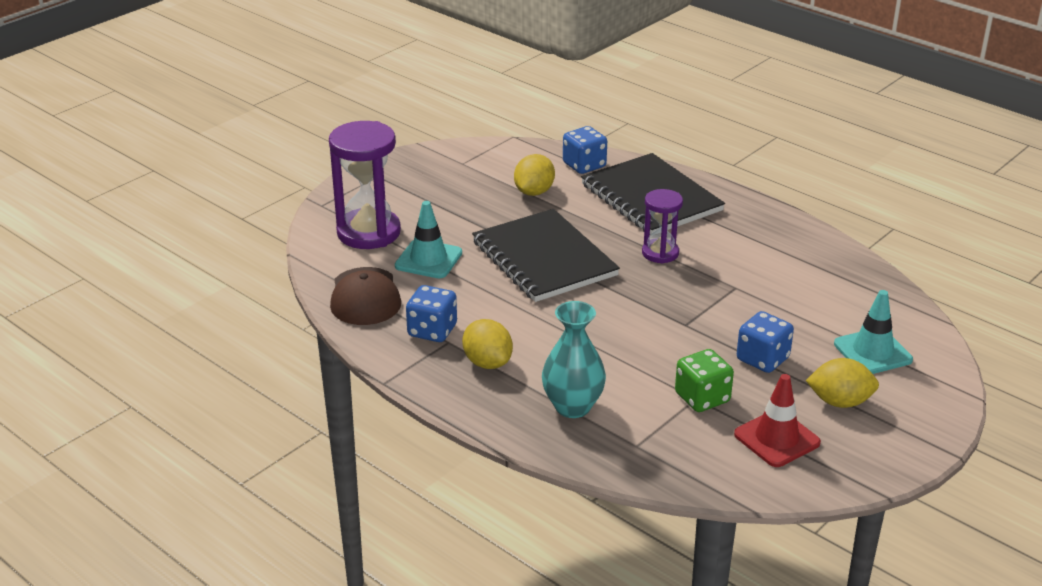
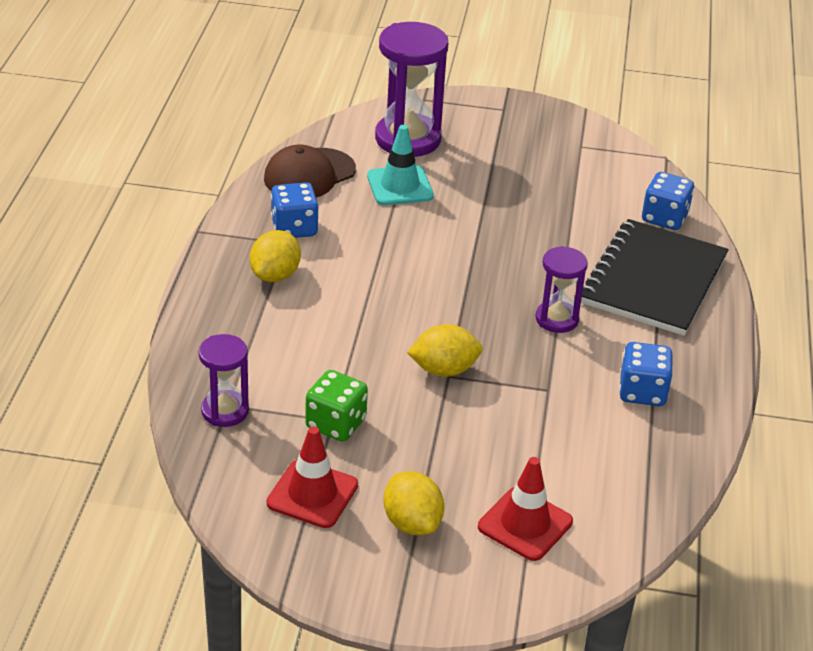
camera: 55 degrees right, 5 degrees up
(534, 192) = (579, 204): yellow lemon -> yellow lemon (444, 370)
(544, 258) = (470, 250): black notebook -> none
(572, 407) = (253, 347): turquoise vase -> none
(643, 450) = (225, 411): none -> purple hourglass
(762, 359) = (437, 446): blue dice -> blue dice (642, 392)
(872, 352) = (525, 524): turquoise traffic cone -> red traffic cone

